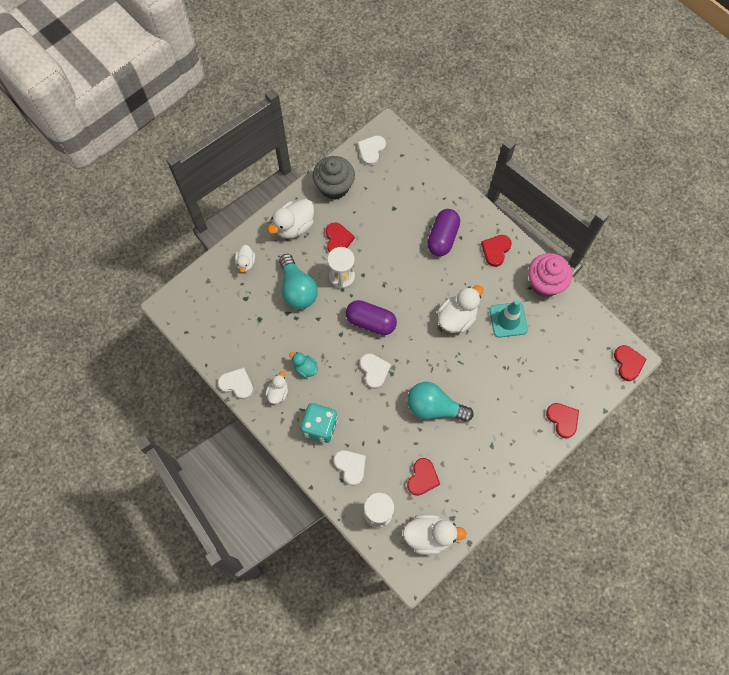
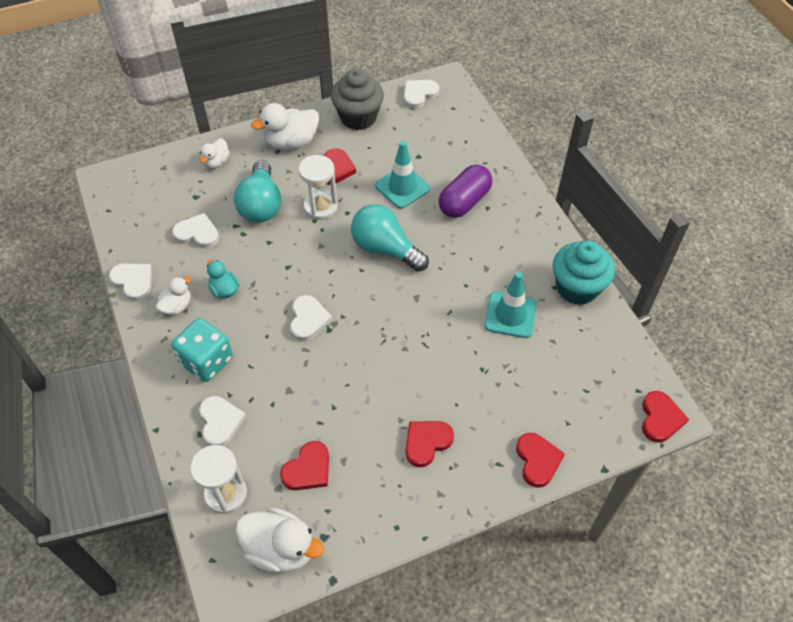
camera: 20 degrees right, 15 degrees down
(263, 329) = (197, 233): none -> white heart
(371, 322) = (331, 264): purple capsule -> none
(393, 240) = (402, 187): none -> turquoise traffic cone
(434, 407) = (365, 387): turquoise light bulb -> turquoise light bulb (385, 249)
(457, 317) = (443, 292): white duck -> none
(495, 250) = (526, 233): red heart -> red heart (426, 442)
(545, 283) = (577, 288): pink cupcake -> turquoise cupcake

